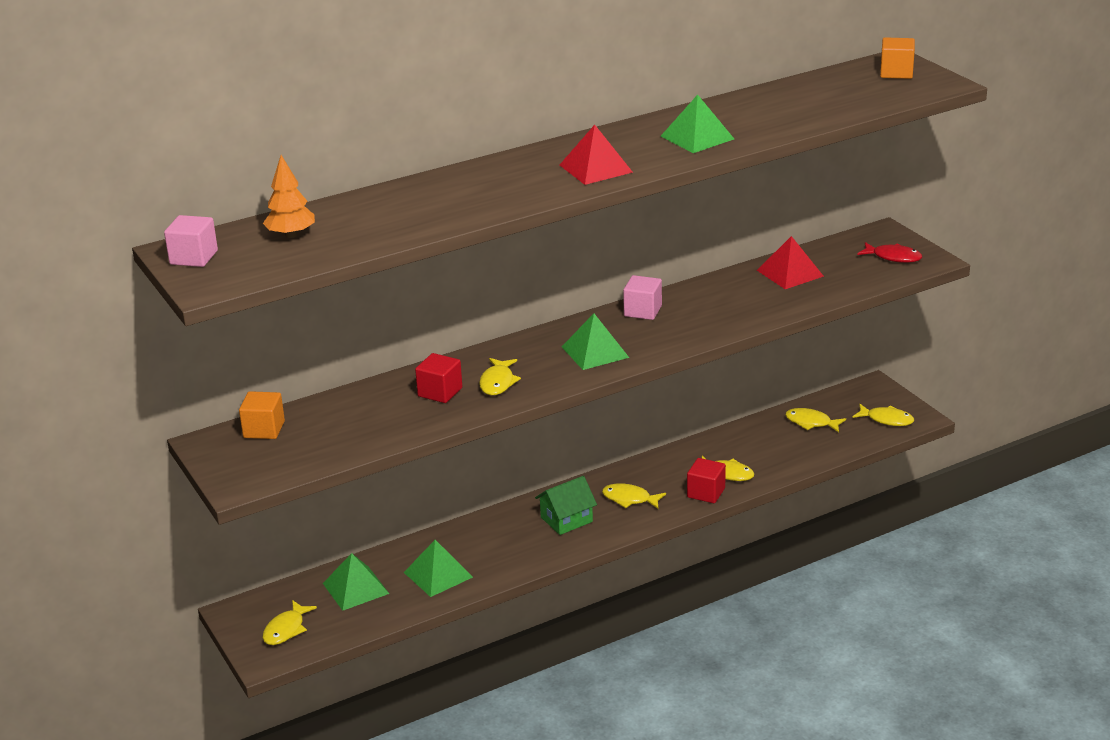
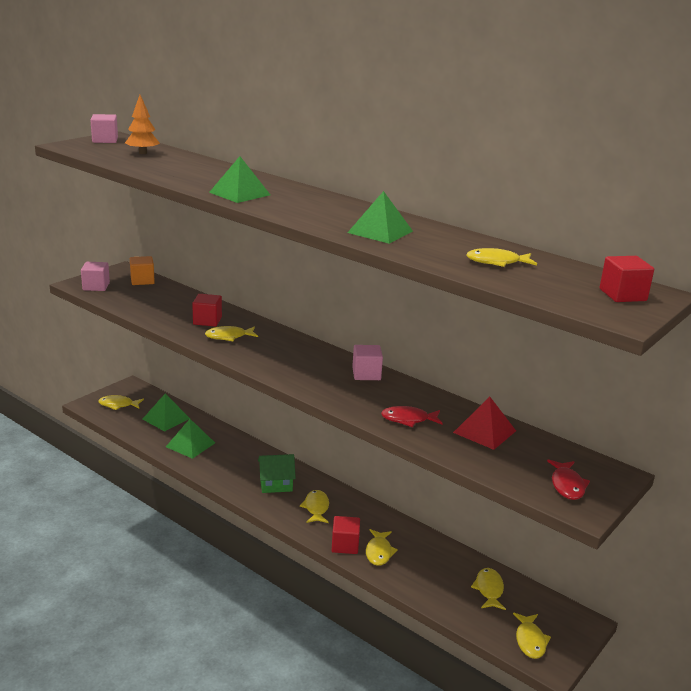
camera: 65 degrees right, 5 degrees down
(259, 470) = (96, 286): none -> pink cube
(566, 519) = (276, 484): green house -> green house turned 45 degrees counterclockwise
(595, 352) = (291, 364): green pyramid -> green pyramid (239, 193)
(596, 168) = (293, 208): red pyramid -> none
(751, 306) = (408, 419): none -> red fish
(804, 103) = (497, 262): none -> yellow fish
(896, 73) = (622, 295): orange cube -> red cube

